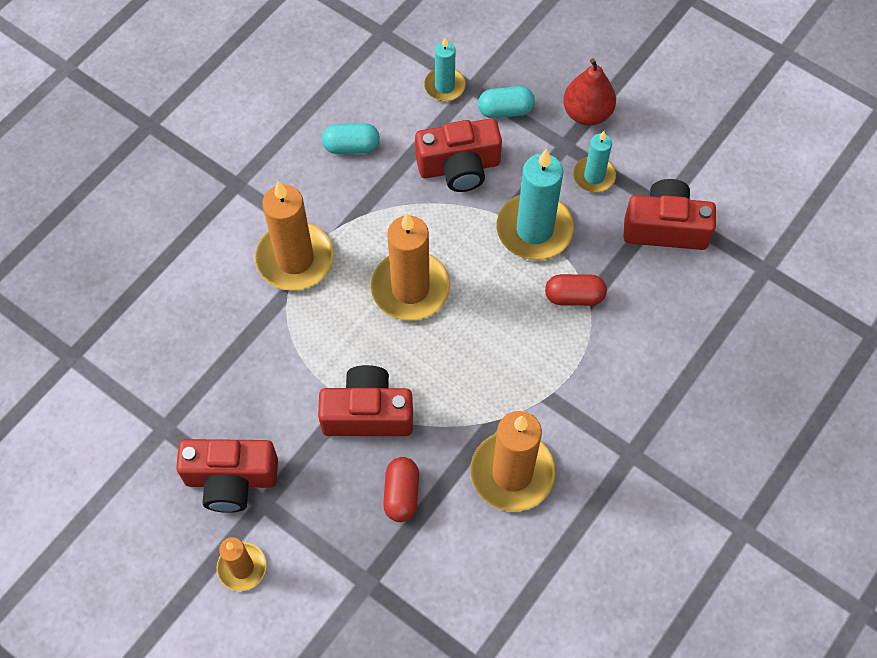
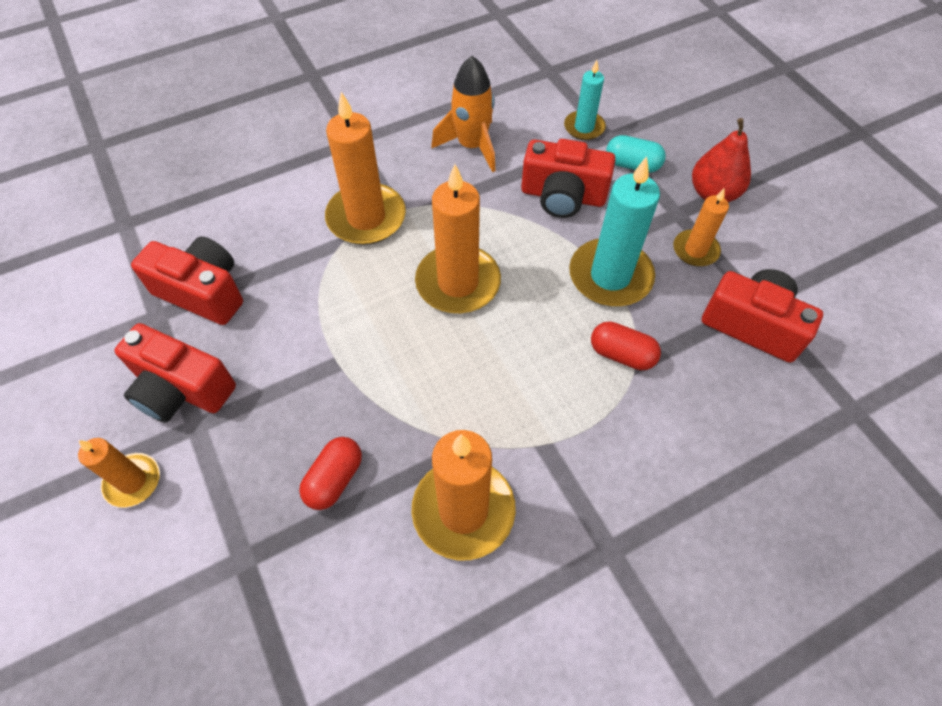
camera: 25 degrees right, 5 degrees down
(351, 146) = (472, 146): turquoise capsule -> orange rocket
(367, 413) = (349, 382): red camera -> red camera (203, 292)
(594, 176) = (695, 250): turquoise candle -> orange candle

